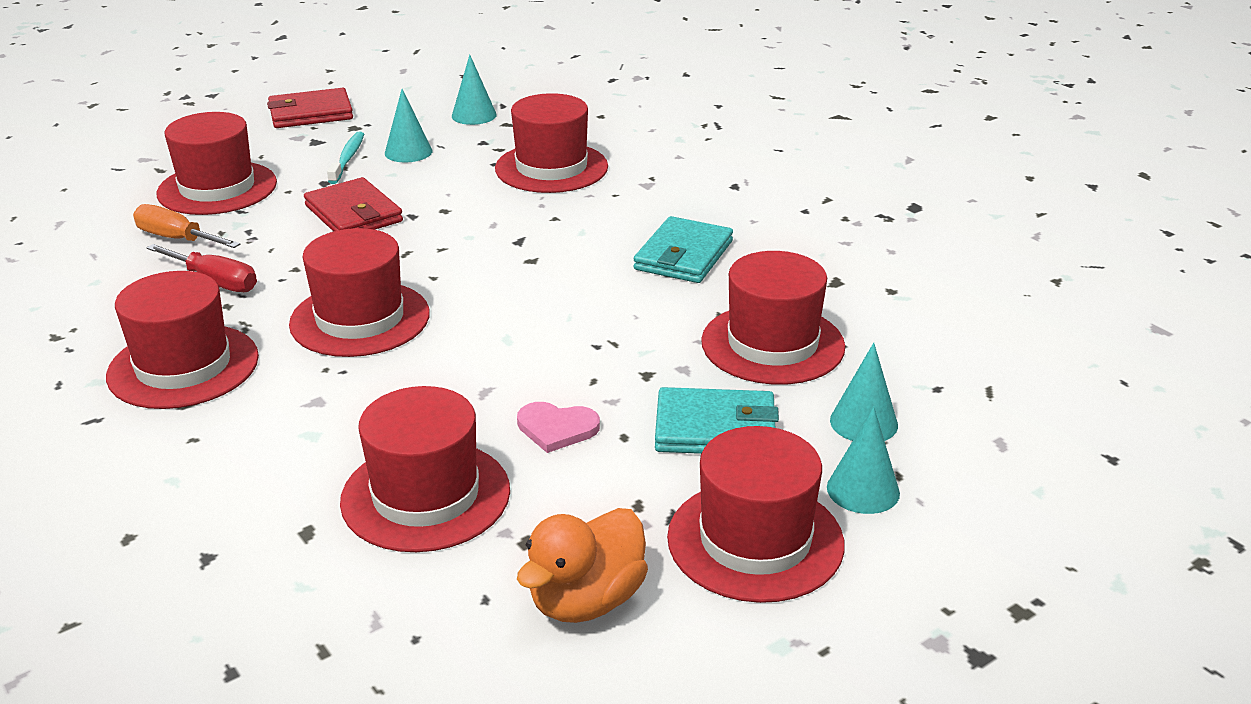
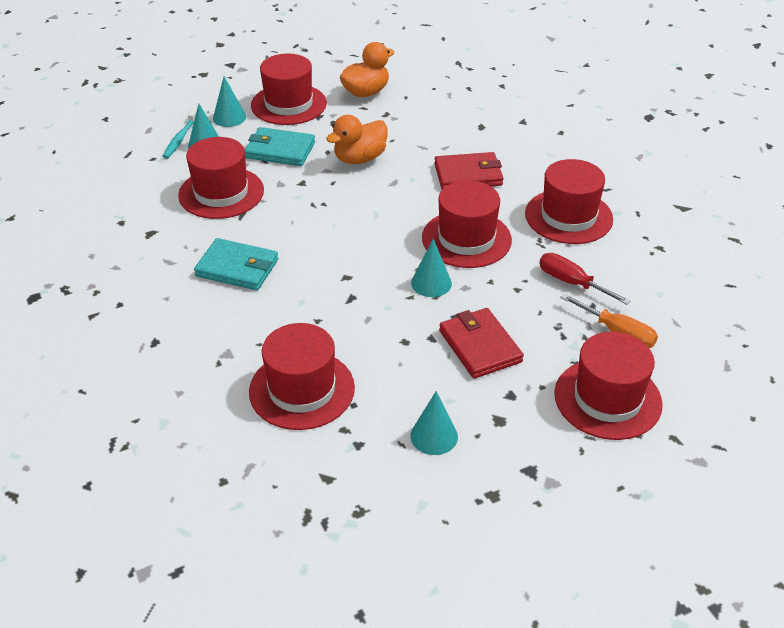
camera: 170 degrees left, 10 degrees up
(310, 113) = (546, 536): red wallet -> red wallet (468, 175)
(347, 158) = (493, 432): turquoise toothbrush -> turquoise toothbrush (180, 138)
(425, 495) = (428, 135): red hat -> none
(474, 115) = (360, 502): turquoise cone -> turquoise cone (431, 283)
(557, 428) = (360, 159): pink heart -> orange duck
(683, 255) = (237, 268): turquoise wallet -> turquoise wallet turned 75 degrees clockwise

